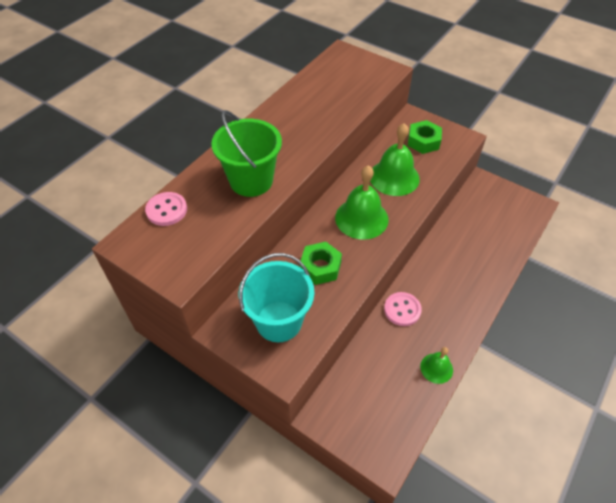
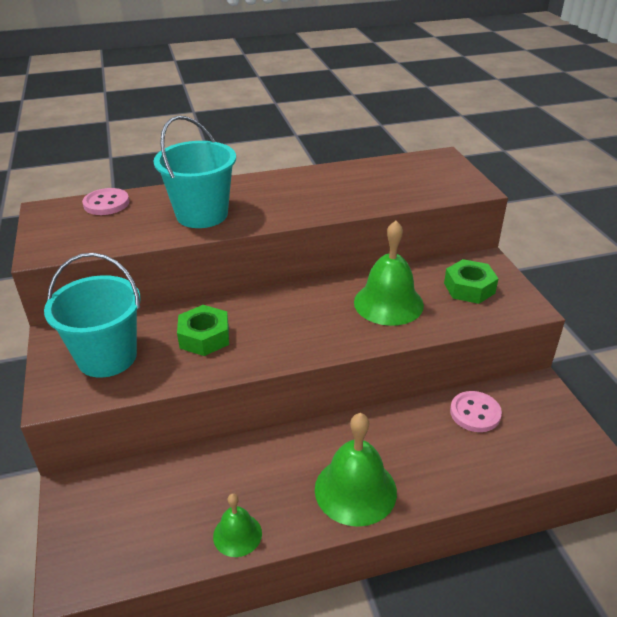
camera: 40 degrees right, 15 degrees down
(251, 180) = (202, 214): green bucket -> turquoise bucket
(361, 218) = (302, 320): green bell -> green bell (355, 490)
(402, 310) = (274, 452): pink button -> pink button (475, 413)

